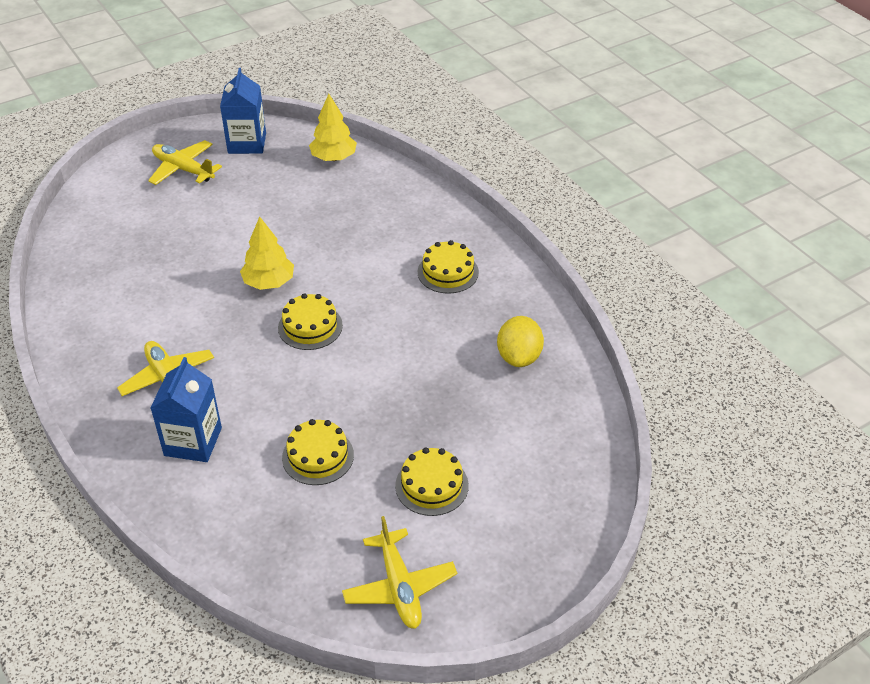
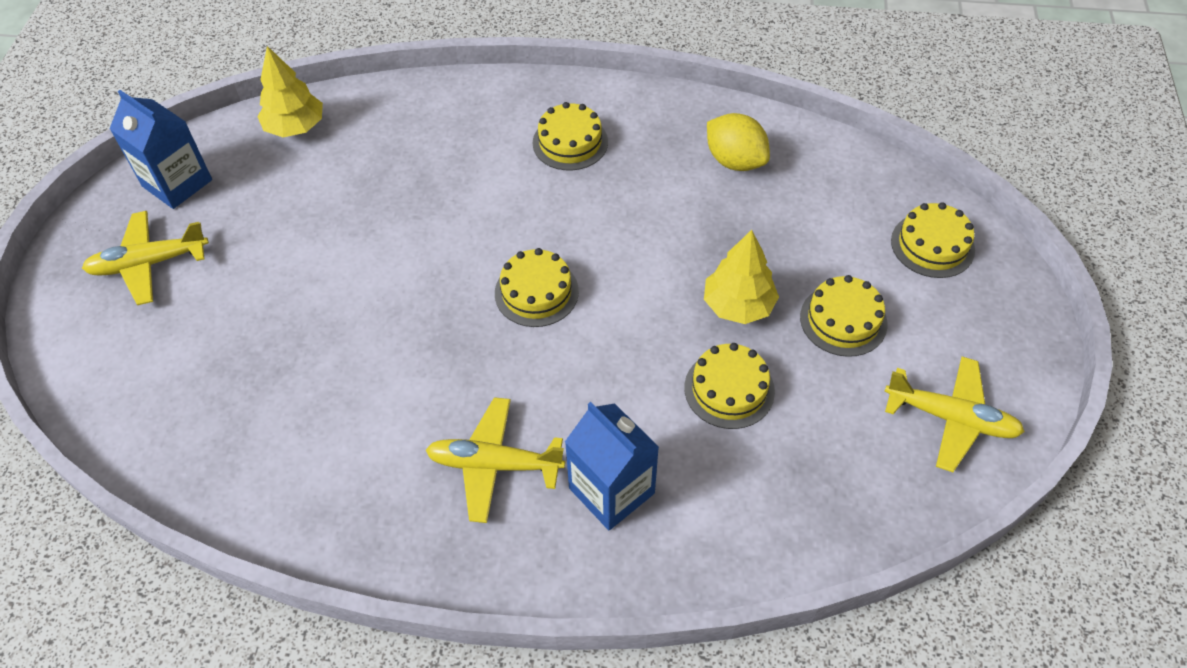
camera: 50 degrees left, 10 degrees up
(269, 282) = (432, 290): yellow tree -> yellow tree (738, 305)
(553, 501) = (932, 245): none -> yellow cake

